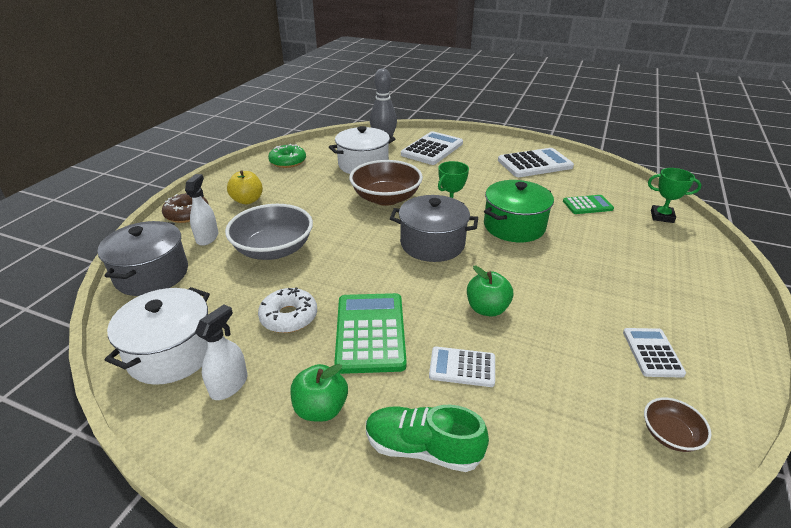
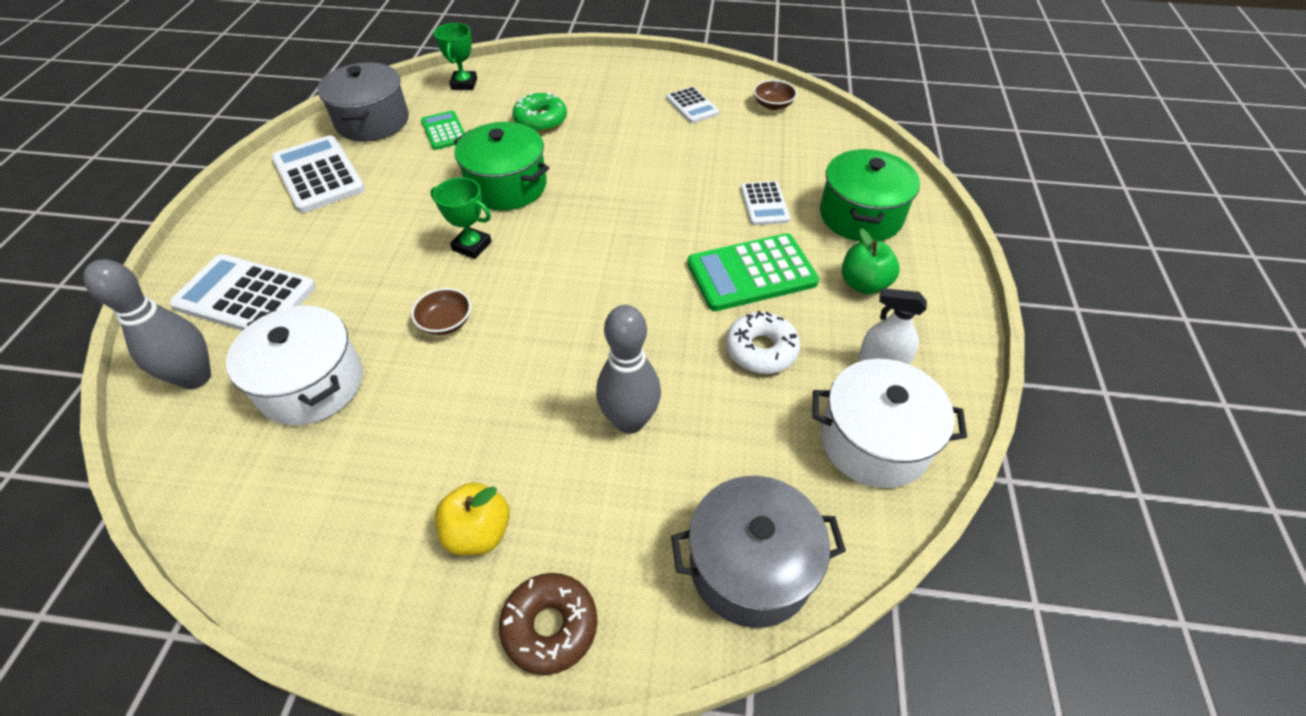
camera: 105 degrees left, 15 degrees up
(207, 237) = (623, 538): white spray bottle -> none
(273, 249) = (630, 421): grey bowl -> grey bowling pin
(288, 161) = (287, 529): green donut -> green donut (540, 120)
(386, 198) = (446, 322): brown bowl -> brown bowl, size x0.48
(422, 448) = (860, 215): green shoe -> green pot
(432, 244) = (566, 251): grey pot -> grey pot (372, 121)
(487, 309) = (676, 196): green apple -> none
(652, 352) = (692, 106): white calculator -> white calculator turned 105 degrees counterclockwise

